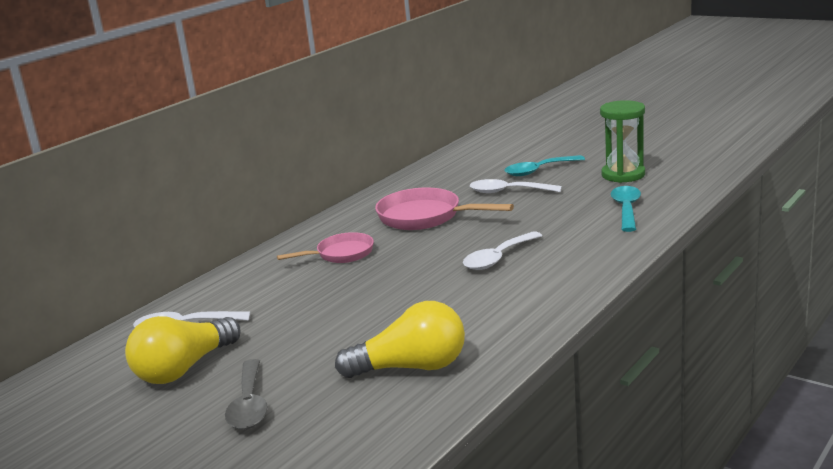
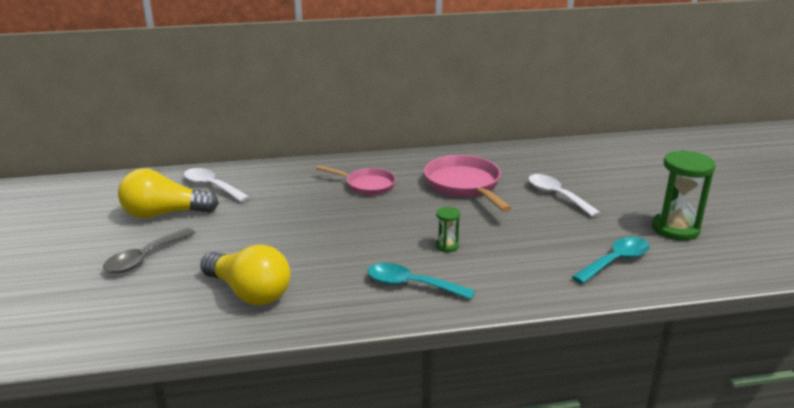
camera: 40 degrees right, 5 degrees up
(498, 258) = (447, 246): white spoon -> green hourglass
(538, 170) = (614, 189): turquoise spoon -> turquoise spoon (411, 285)

